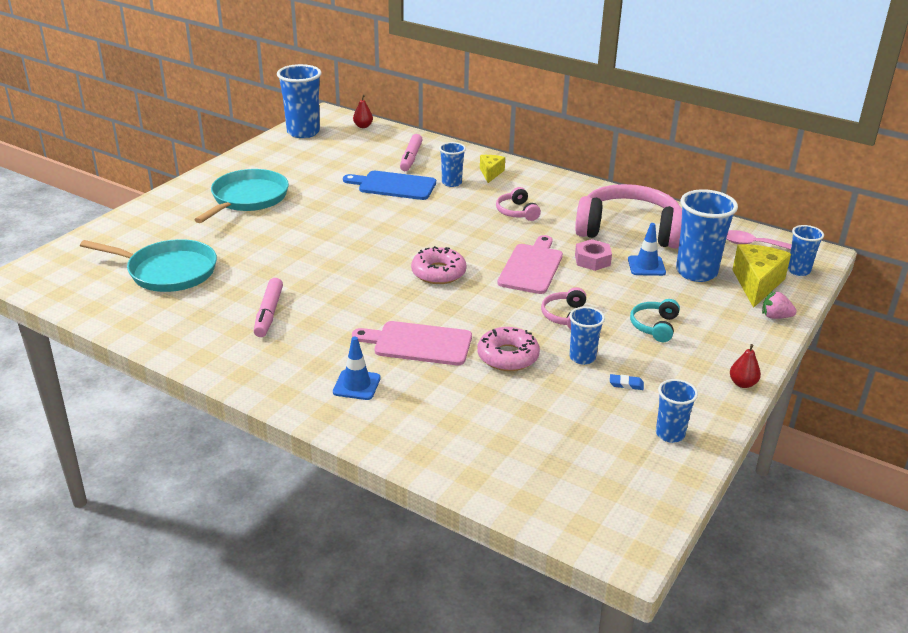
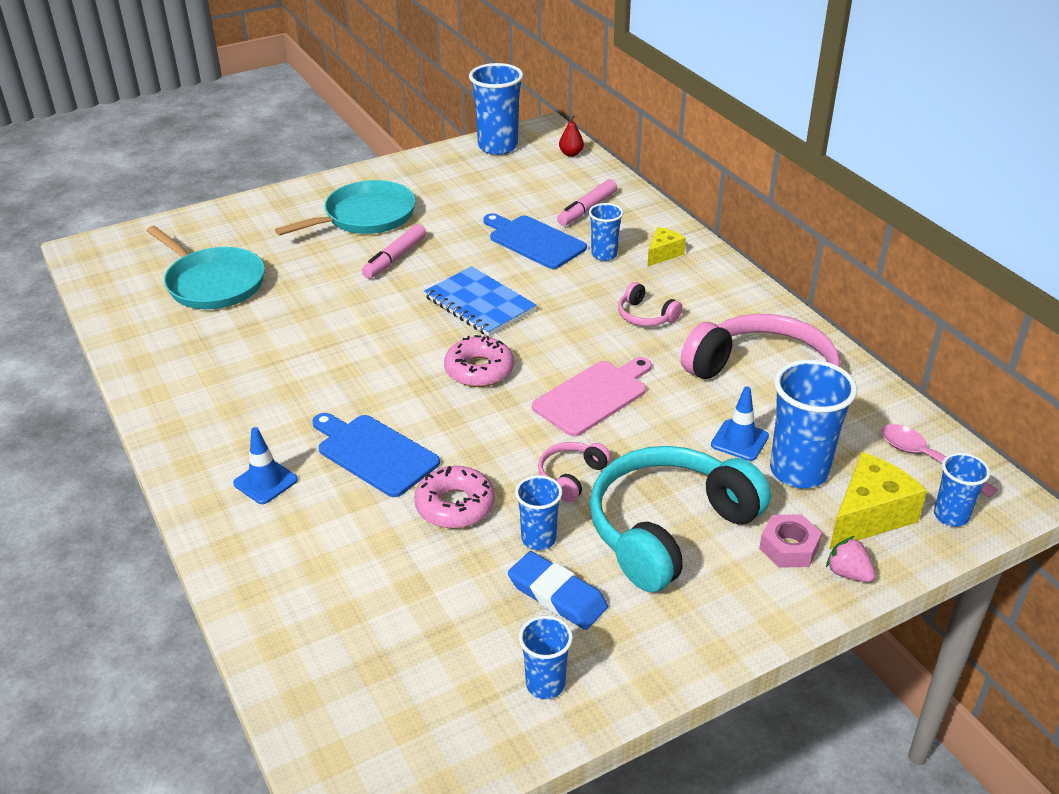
camera: 30 degrees right, 5 degrees up
(269, 313) = (260, 364): pink marker -> pink marker (395, 258)
(396, 233) = (479, 304): none -> blue notebook
(418, 343) = (374, 453): pink cutting board -> blue cutting board
(517, 212) = (646, 316): pink headphones -> pink headphones turned 60 degrees counterclockwise
(592, 260) = (677, 410): pink nut -> pink nut (788, 547)
(626, 384) = (557, 595): blue eraser -> blue eraser, size x2.16
(654, 326) = (669, 529): turquoise headphones -> turquoise headphones, size x2.26
(742, 383) = (706, 652): red pear -> none

